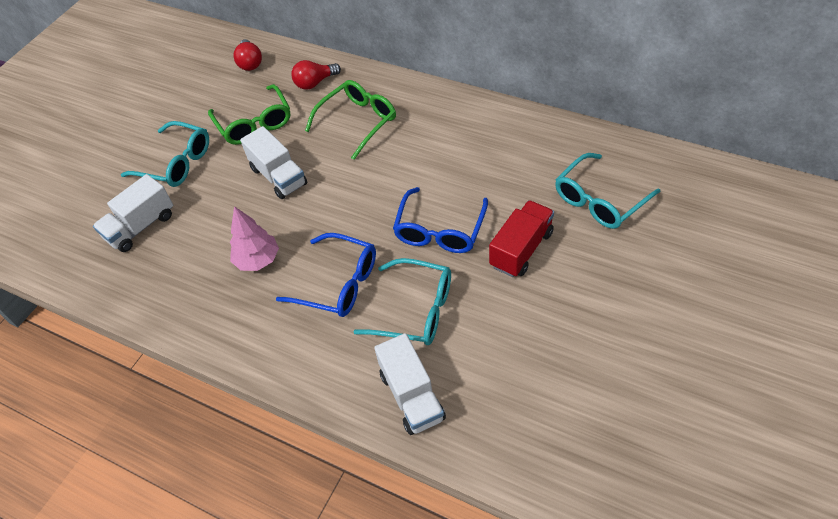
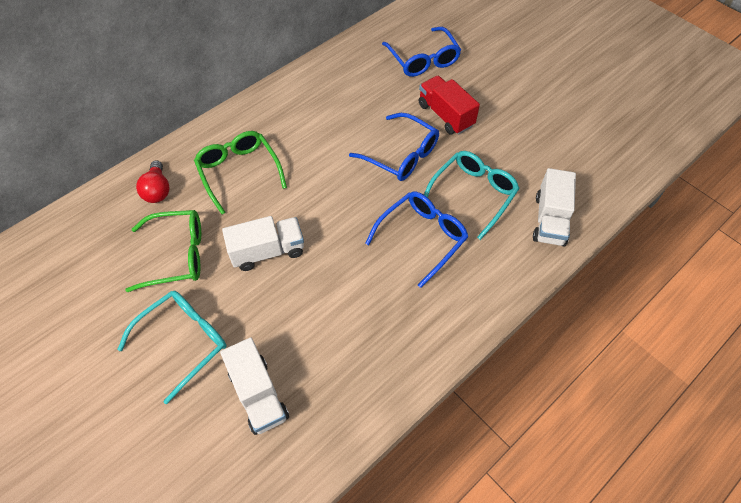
camera: 75 degrees left, 5 degrees up
(250, 63) = (77, 238): red light bulb -> none
(258, 260) = (364, 293): pink tree -> none
(412, 396) = (550, 220): white truck -> white truck turned 105 degrees clockwise
(599, 200) = (423, 60): turquoise glasses -> blue glasses

